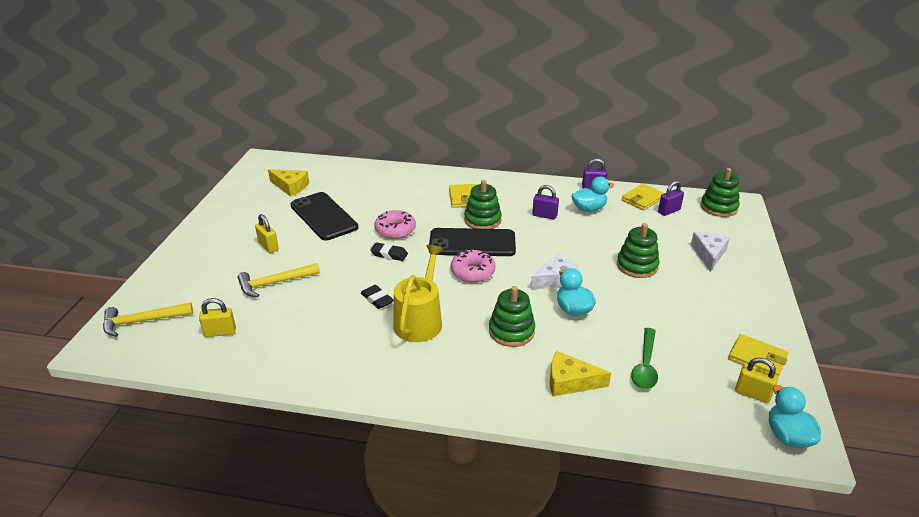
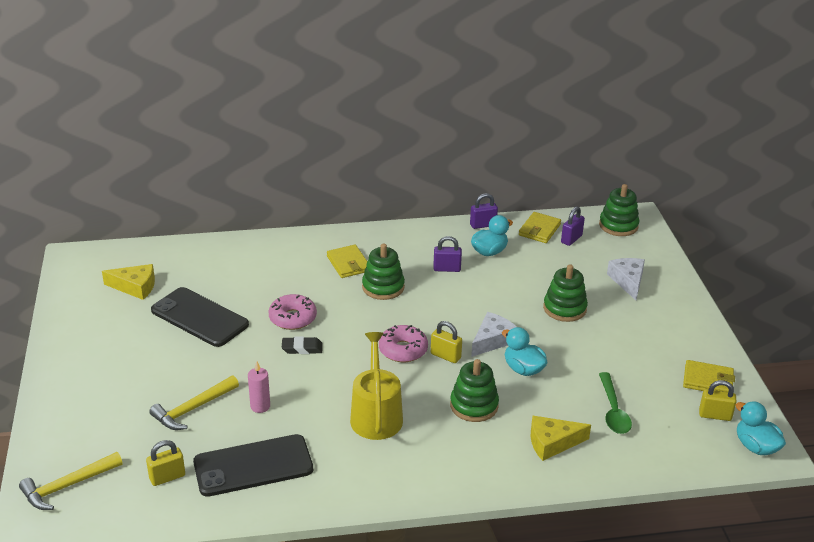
camera: 20 degrees left, 0 degrees up
(268, 246) = (157, 367): yellow padlock -> yellow padlock (445, 356)
(328, 292) = (260, 406): none -> pink candle
(377, 299) = (318, 402): black eraser -> none
(472, 243) = (385, 316): black phone -> black phone (253, 466)

